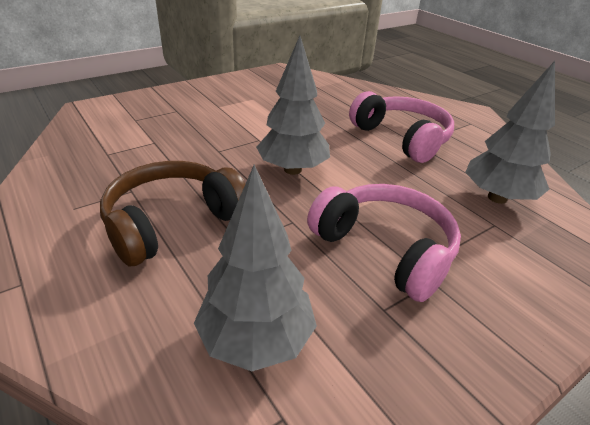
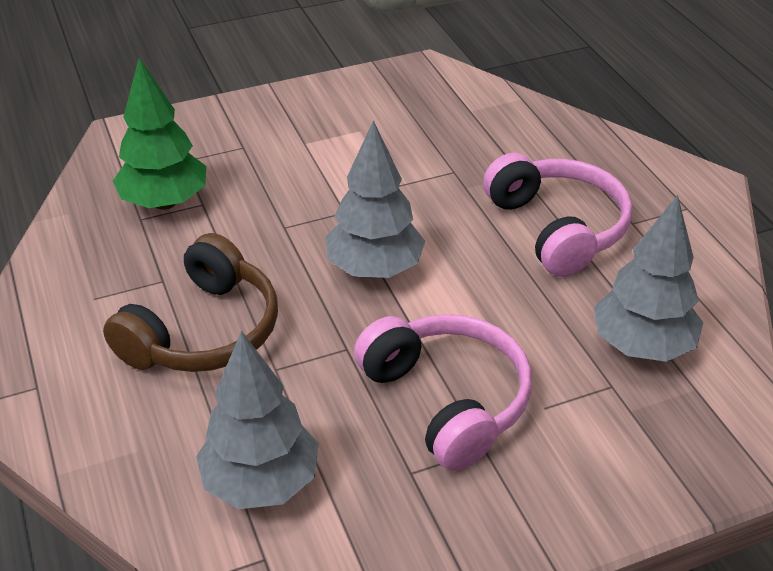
camera: 15 degrees right, 5 degrees up
(125, 143) = (165, 202): none -> green tree
(172, 222) = (203, 331): brown headphones -> brown headphones turned 150 degrees clockwise

